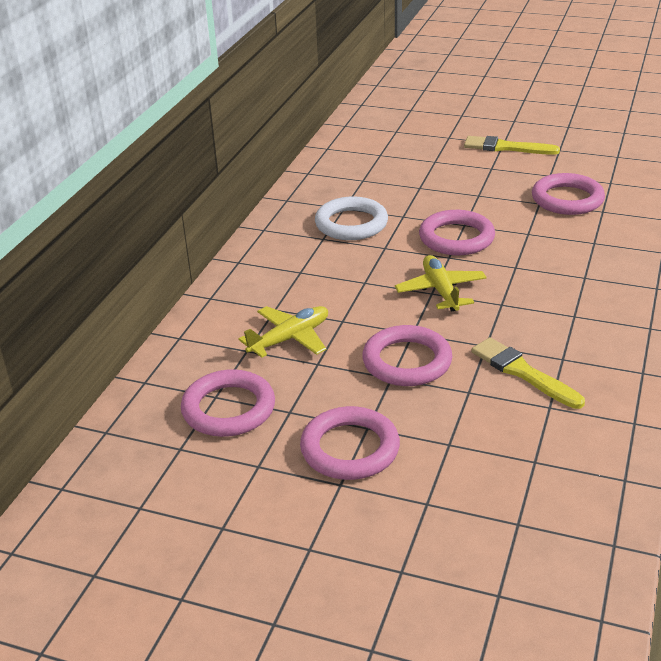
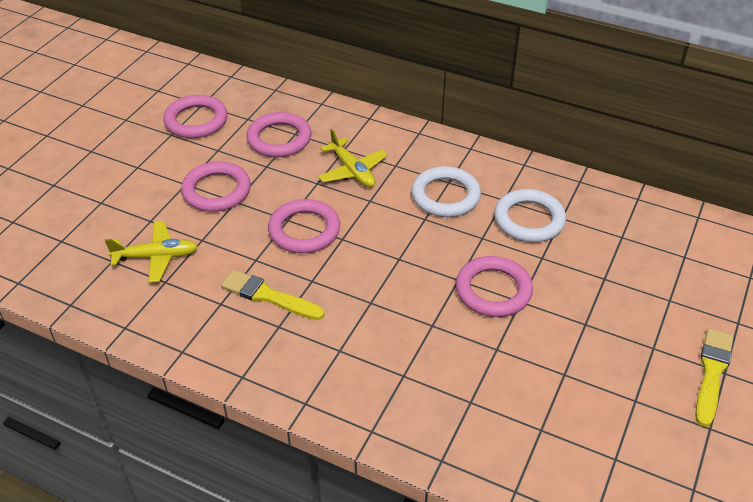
camera: 95 degrees right, 10 degrees up
(324, 272) = (445, 196): none -> white ring
(440, 291) = (401, 265): yellow plane -> yellow plane (156, 257)
(522, 372) = (268, 296): yellow brush -> yellow brush turned 120 degrees counterclockwise
(567, 199) = (571, 402): pink ring -> pink ring (196, 121)

